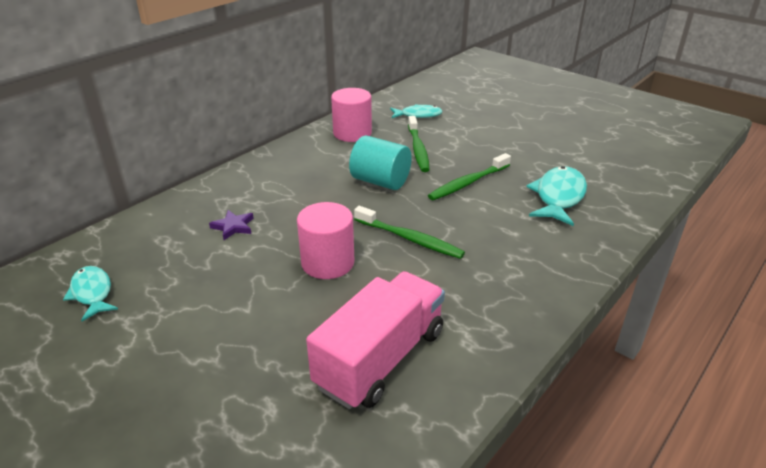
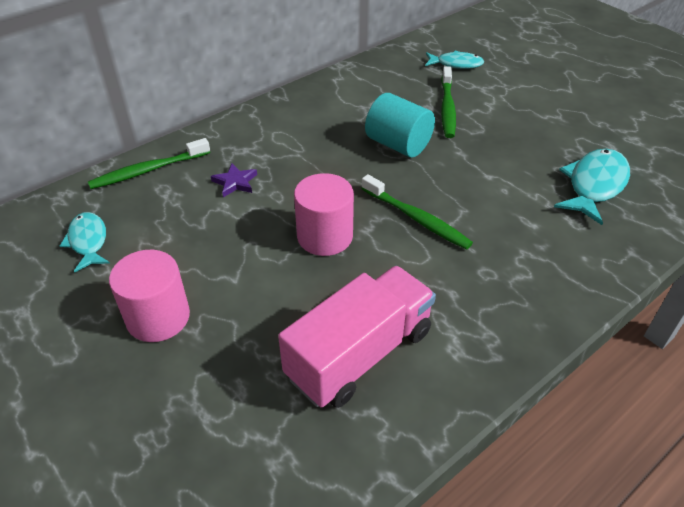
camera: 10 degrees right, 10 degrees up
(352, 133) = (378, 81): pink cylinder -> pink cylinder (158, 317)
(468, 183) = (495, 157): green toothbrush -> green toothbrush (148, 170)

